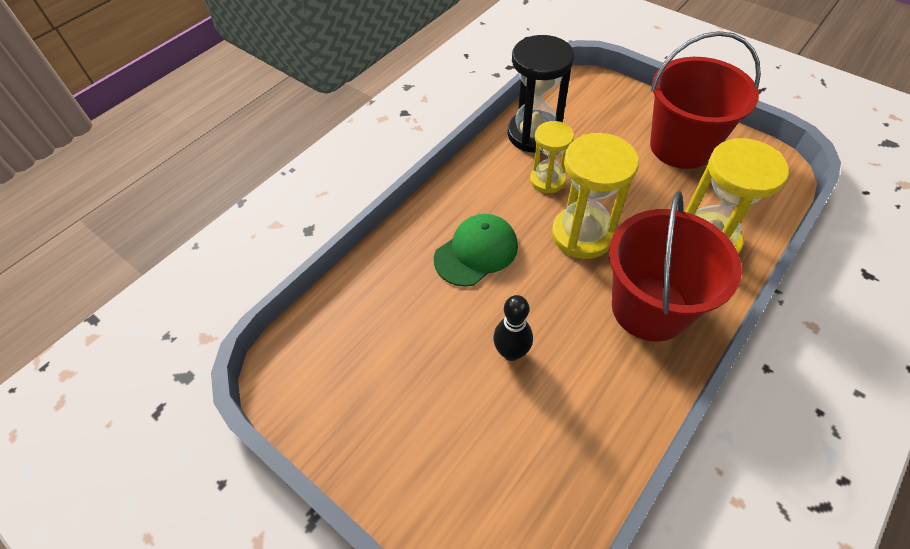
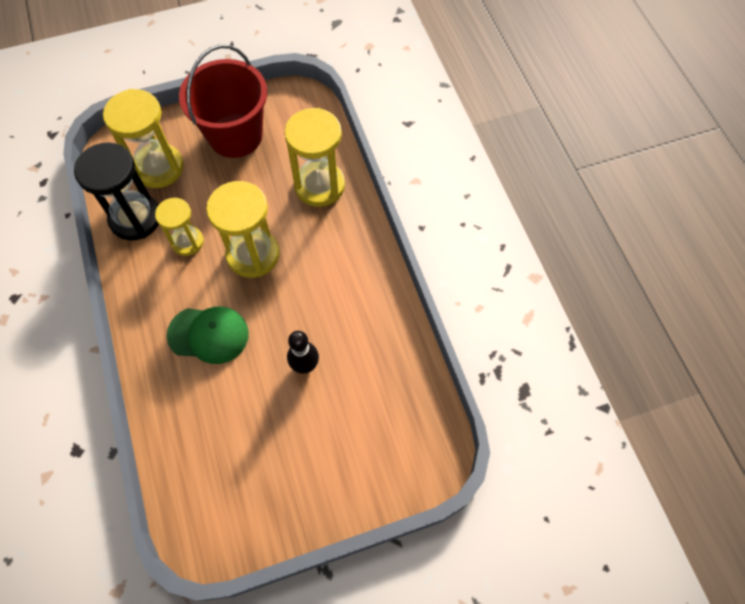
camera: 60 degrees left, 10 degrees up
(476, 252) = (208, 334): green cap -> green cap turned 105 degrees clockwise
(593, 118) = (159, 168): none -> yellow hourglass
(649, 308) = (338, 258): red bucket -> none

